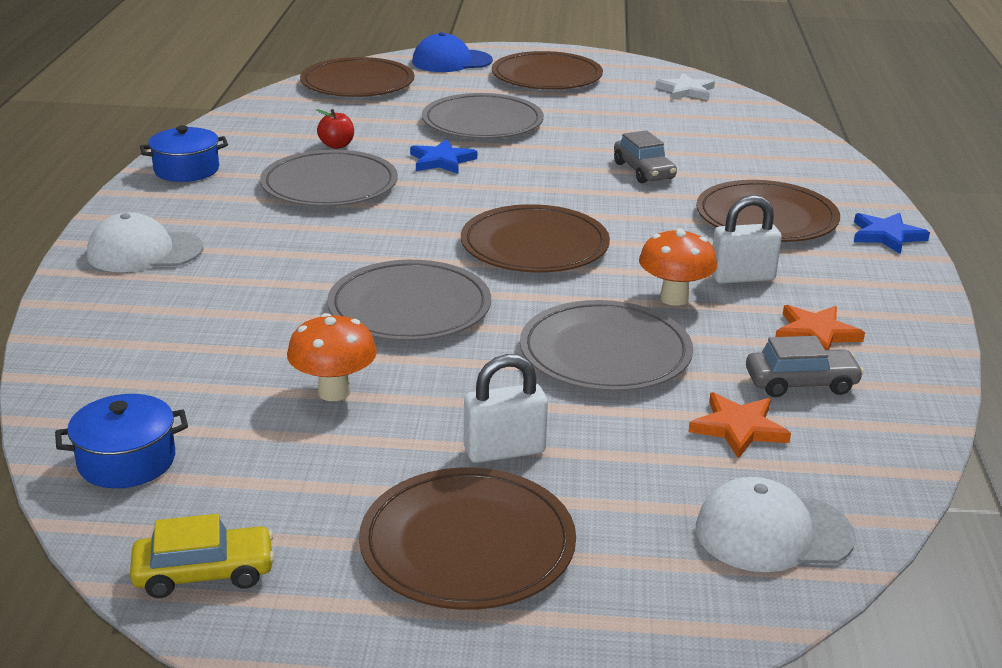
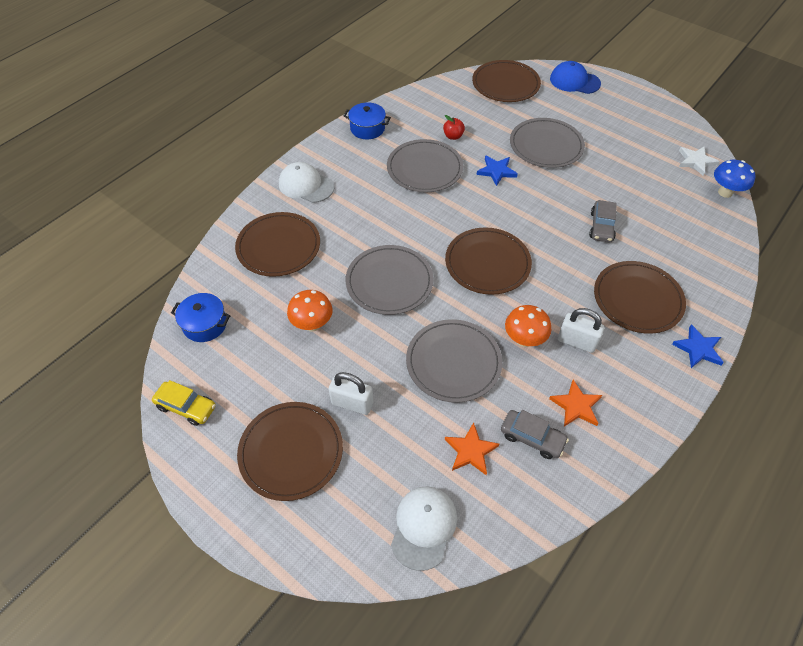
camera: 35 degrees right, 25 degrees up
(546, 76) = (619, 116): brown plate -> brown plate (278, 246)
(750, 106) = (725, 192): none -> blue mushroom
(773, 533) = (423, 527): white cap -> white cap turned 75 degrees clockwise

